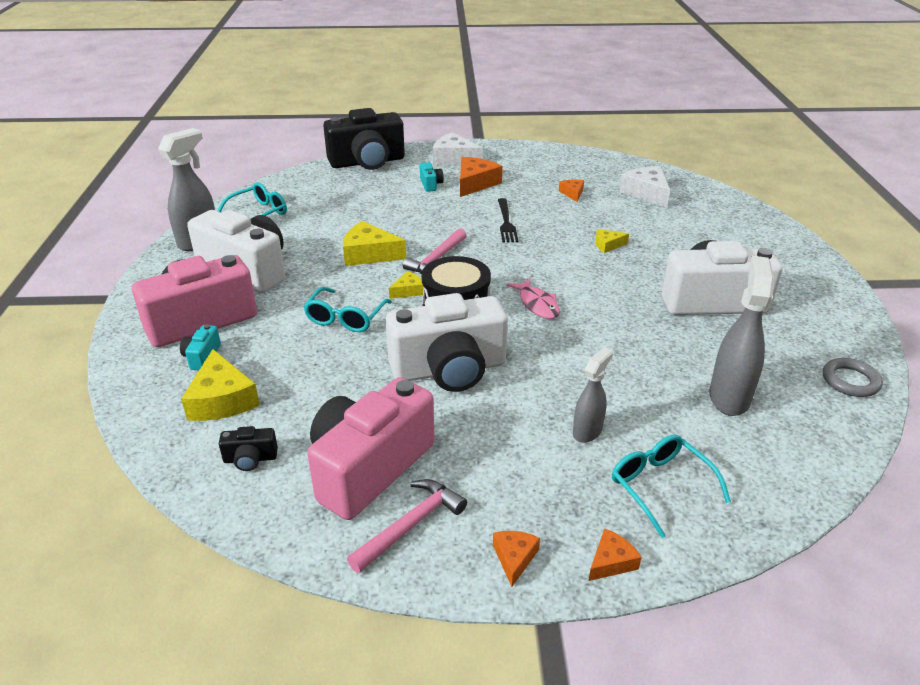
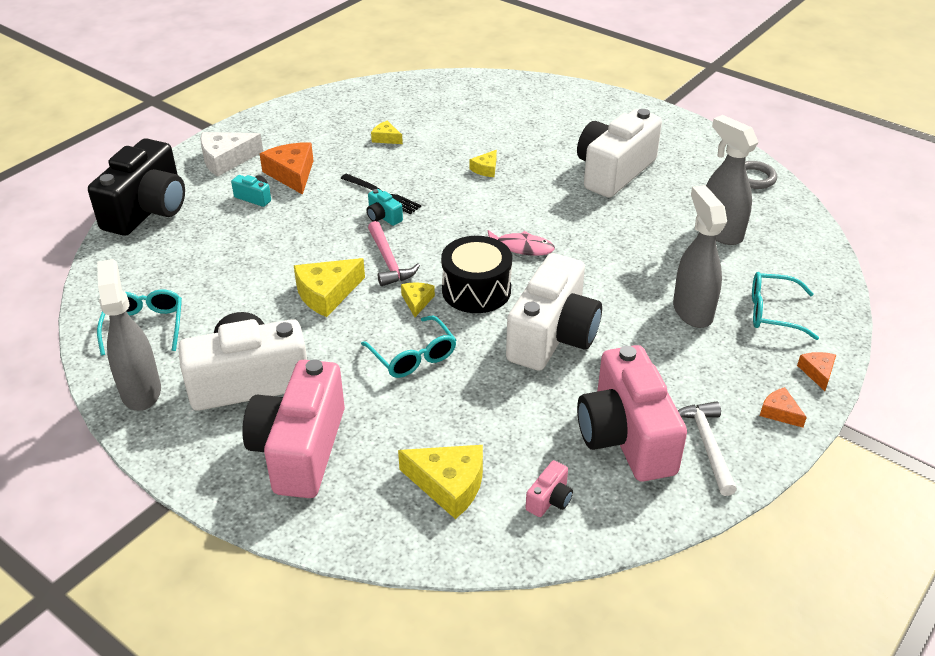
camera: 50 degrees left, 5 degrees up
(202, 357) = (366, 472): turquoise camera -> turquoise camera (383, 217)
(250, 459) = (549, 499): black camera -> pink camera
(411, 525) = (707, 445): pink hammer -> white hammer
(572, 193) = (386, 138): orange cheese -> yellow cheese
(587, 431) = (692, 311): grey spray bottle -> grey spray bottle, size x1.66
(646, 193) = (438, 107): white cheese -> none

